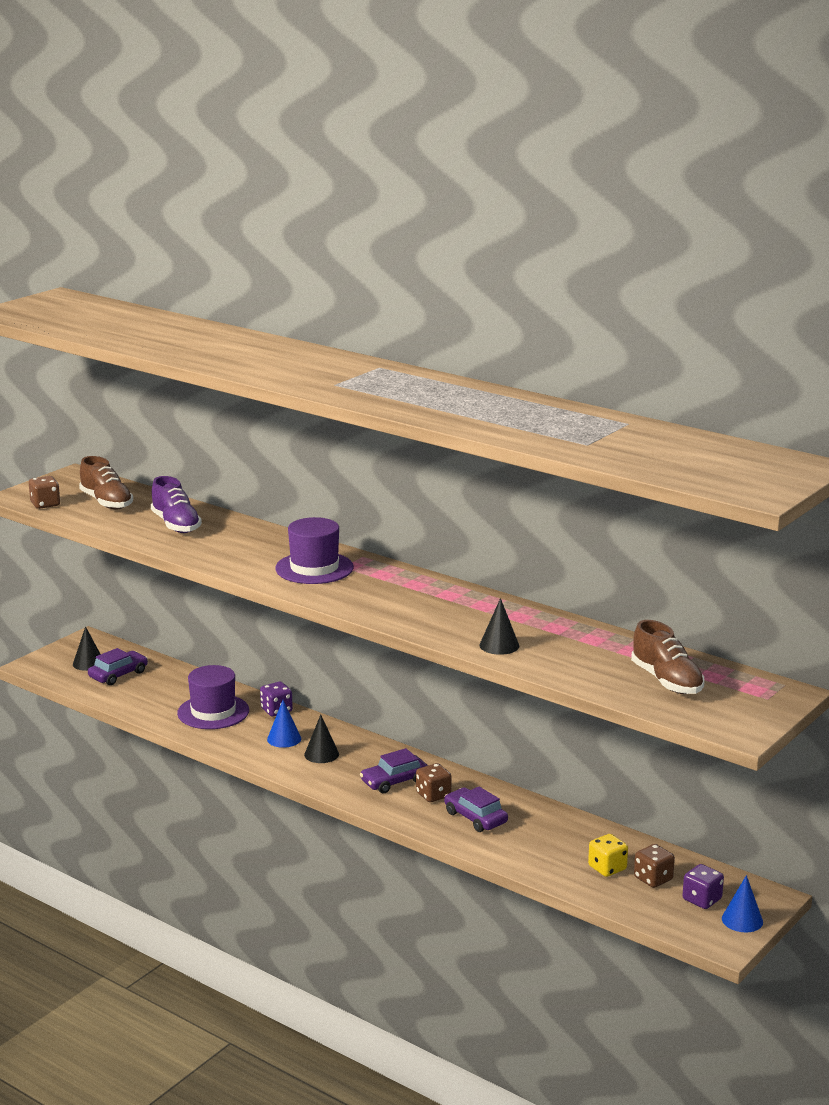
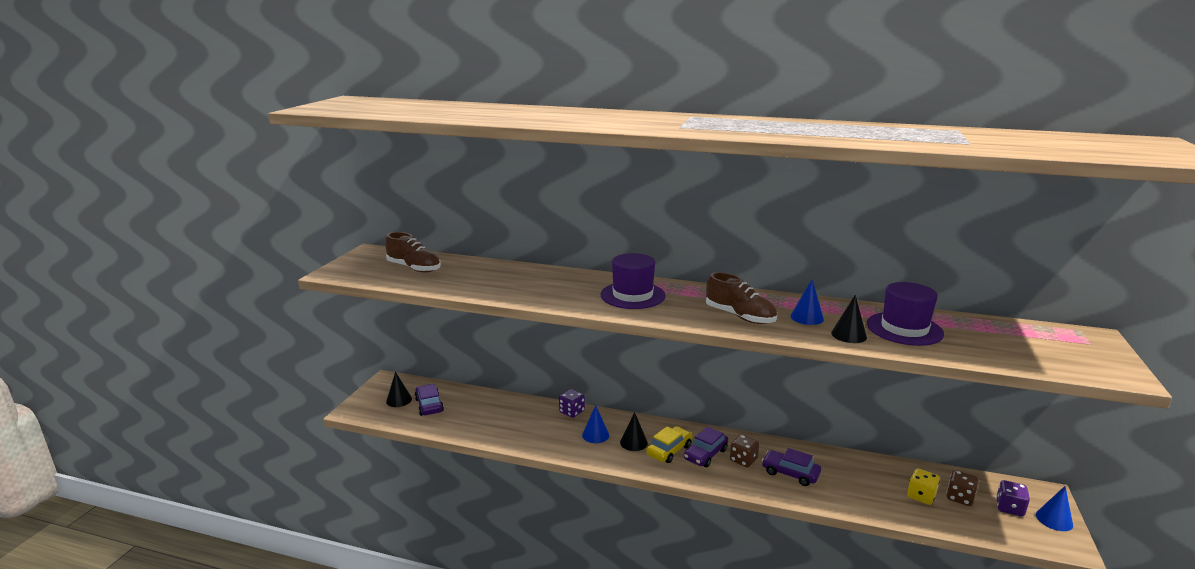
camera: 20 degrees left, 0 degrees up
(45, 504) = (362, 276): brown dice -> none
(118, 674) = (429, 405): purple car -> purple car turned 45 degrees counterclockwise
(176, 525) = (487, 278): purple shoe -> none
(213, 712) = (525, 423): purple hat -> purple hat (904, 329)
(355, 769) = (669, 450): none -> yellow car
(479, 621) = (807, 317): none -> blue cone
(667, 681) = (1006, 342): brown shoe -> brown shoe (740, 316)

